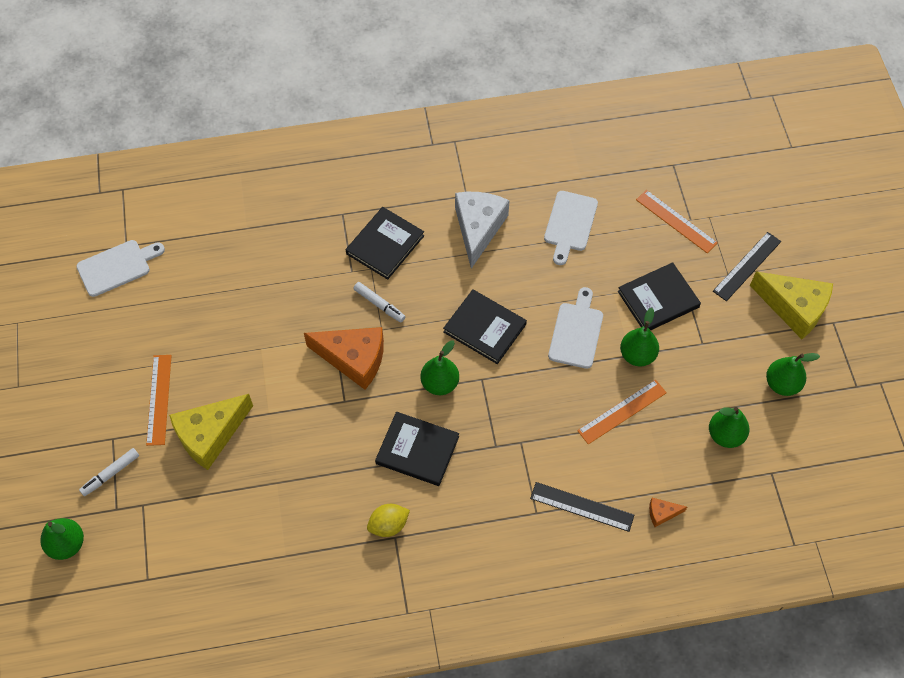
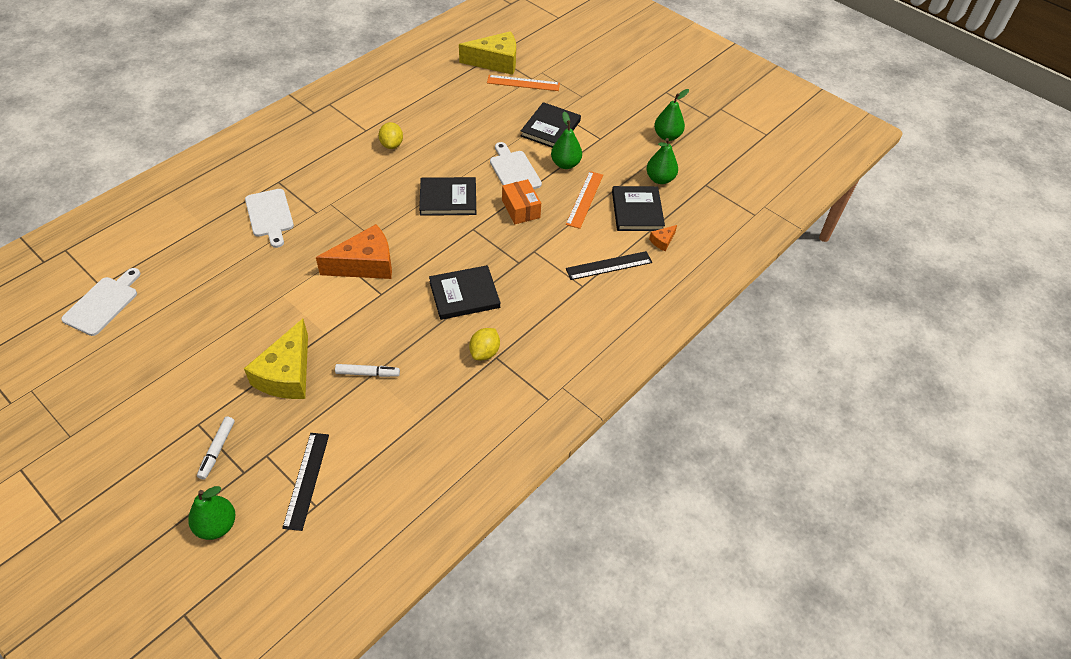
camera: 40 degrees left, 10 degrees down
(159, 399) = (219, 374): orange ruler -> none
(379, 304) = (356, 222): white marker -> white marker (368, 373)
(385, 245) = (329, 185): black book -> black book (637, 211)
(439, 383) = (445, 246): green pear -> none
(478, 228) = (391, 145): white cheese -> yellow lemon
(547, 384) = (521, 209): none -> orange box
(570, 224) = (454, 114): white cutting board -> white cutting board (270, 215)
(747, 266) = (589, 87): black ruler -> black ruler (307, 480)
(794, 308) = (636, 95): yellow cheese -> yellow cheese (495, 62)

